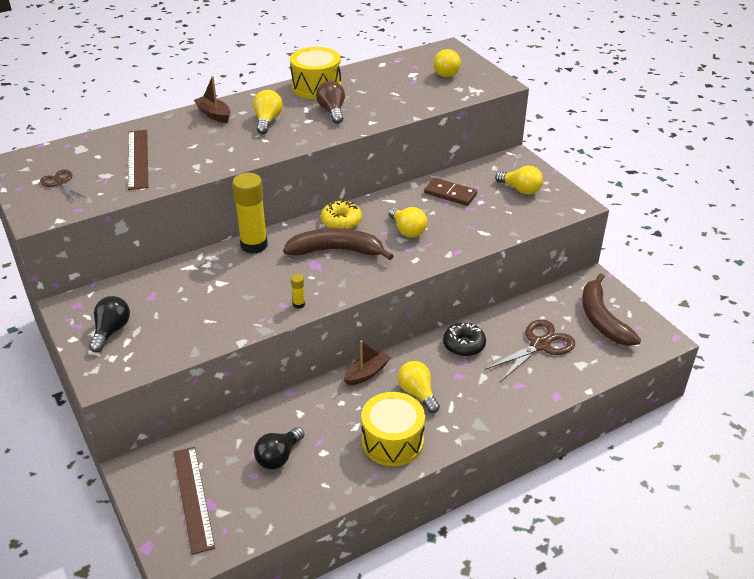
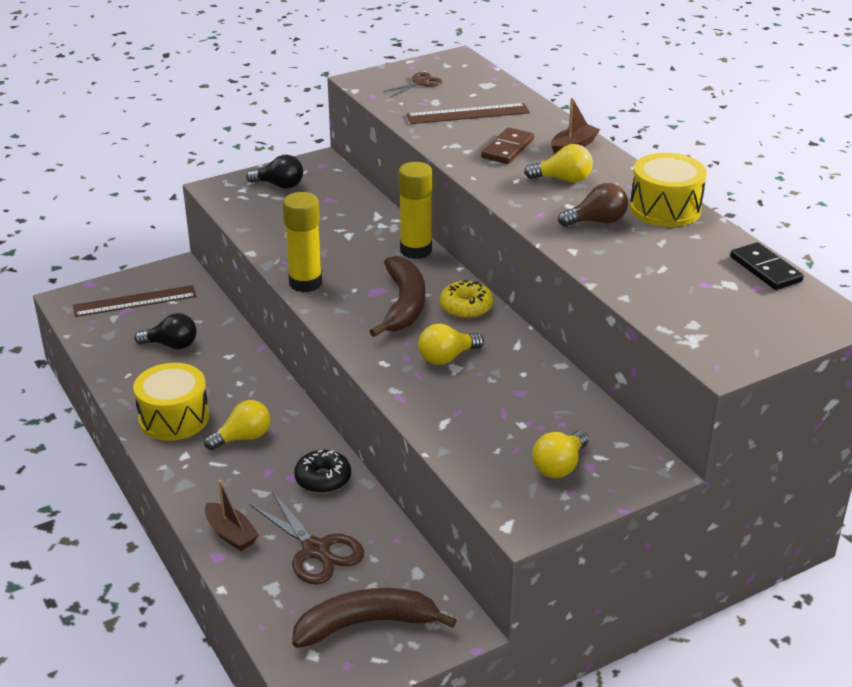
camera: 90 degrees right, 5 degrees down
(278, 457) = (171, 345): black light bulb -> black light bulb turned 150 degrees clockwise
(299, 304) = (305, 283): yellow glue stick -> yellow glue stick, size x2.41
(366, 373) = (282, 400): brown boat -> brown boat (231, 534)
(395, 62) = (765, 269): none -> black domino
(446, 72) = (745, 315): yellow light bulb -> none
(450, 194) = (539, 397): brown domino -> brown domino (508, 149)

